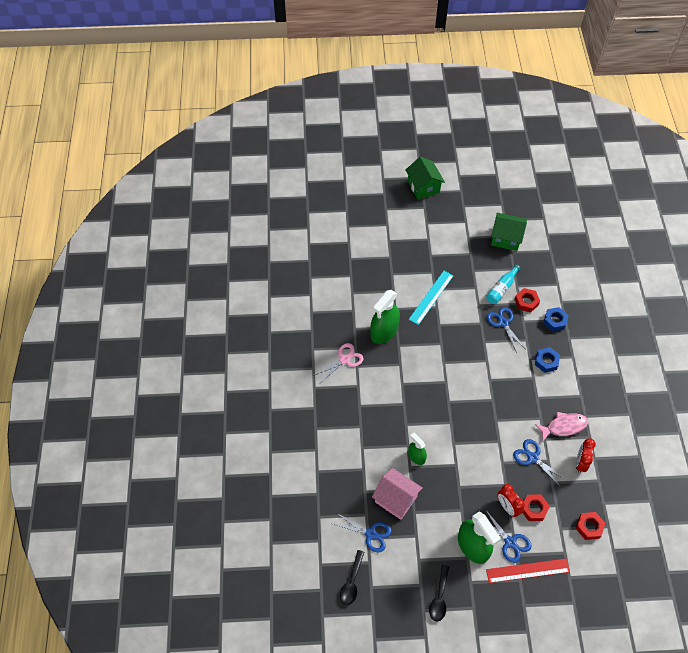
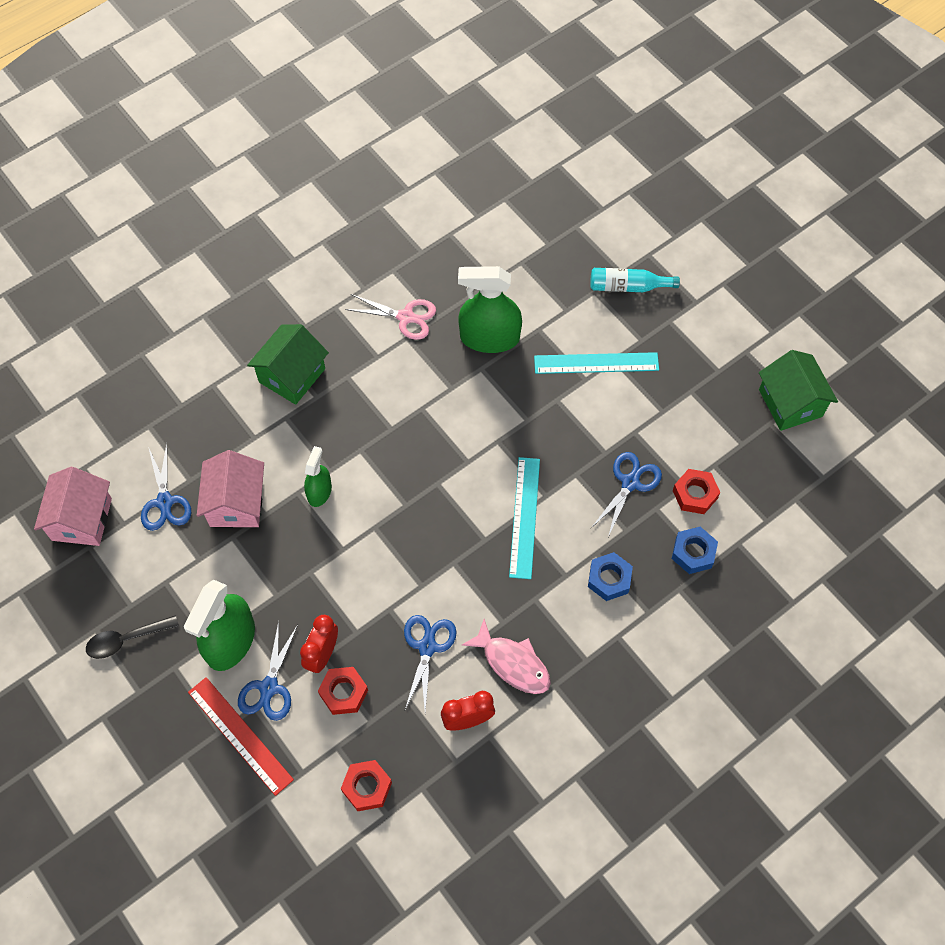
camera: 55 degrees right, 5 degrees up
(352, 582) = (82, 519): black spoon -> pink house
(423, 187) = (786, 242): green house -> green house (292, 375)
(492, 376) = (524, 517): none -> turquoise ruler
(501, 288) = (691, 447): turquoise bottle -> turquoise bottle (628, 286)

